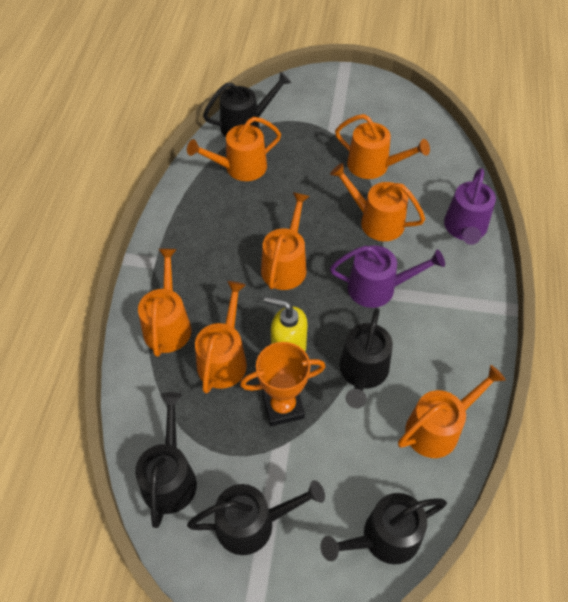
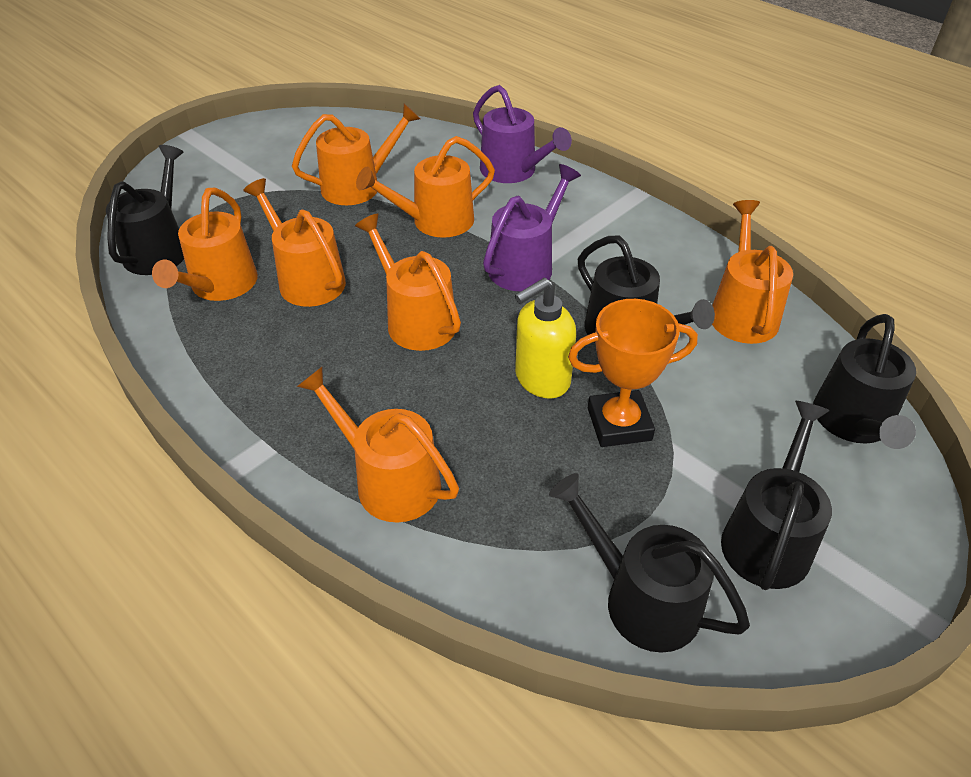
camera: 55 degrees left, 10 degrees down
(224, 359) = (500, 447): orange watering can -> orange watering can (307, 279)
(283, 407) = (619, 424): orange trophy -> orange trophy turned 60 degrees clockwise

